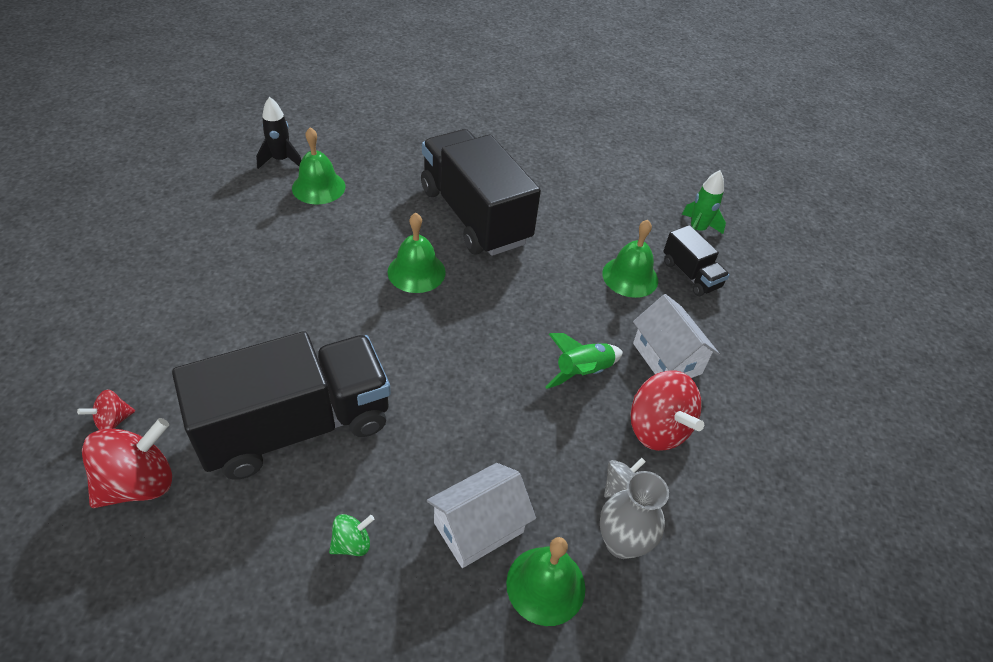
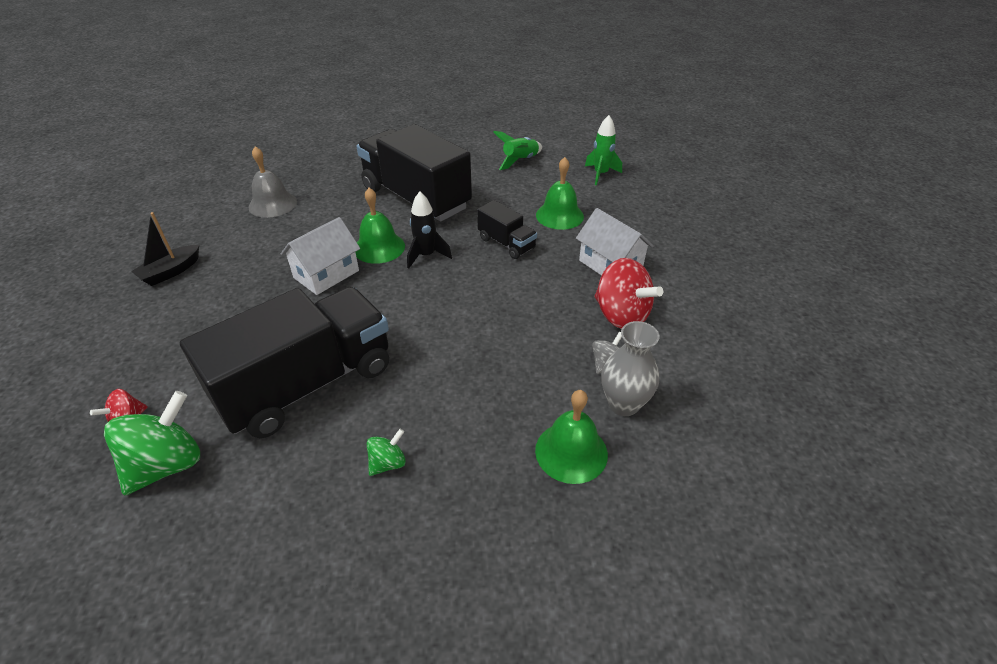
camera: 10 degrees left, 5 degrees down
(139, 483) = (167, 464): red spinning top -> green spinning top
(194, 251) = (171, 272): none -> black boat
(281, 160) = (233, 191): black rocket -> black rocket (426, 255)
(318, 187) = (272, 204): green bell -> grey bell
(479, 527) = (498, 423): white house -> white house (326, 274)
(582, 372) = (545, 289): green rocket -> green rocket (520, 161)
(690, 274) = (607, 204): black truck -> black truck (506, 243)

